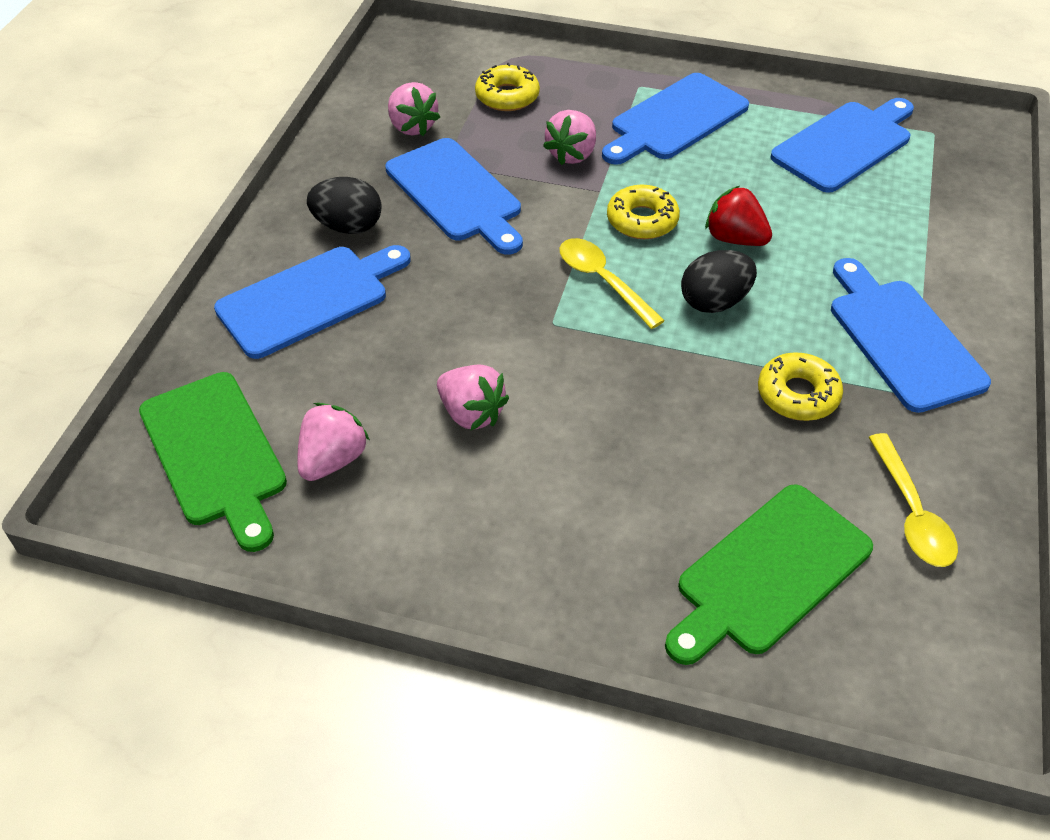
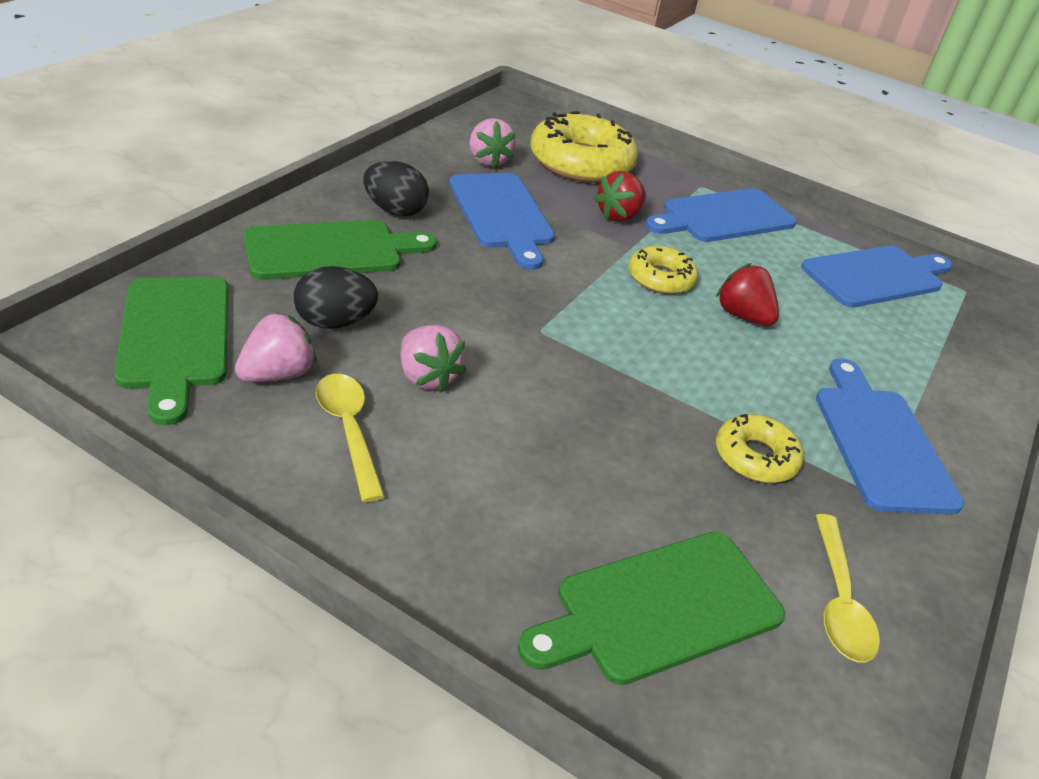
camera: 10 degrees right, 10 degrees down
(309, 299) = (330, 250): blue cutting board -> green cutting board
(507, 96) = (581, 162): yellow donut -> yellow donut, size x1.84
(572, 154) = (619, 215): pink strawberry -> red strawberry
(603, 281) = (603, 312): yellow spoon -> yellow spoon (349, 431)
(714, 302) = (702, 358): black egg -> black egg (335, 322)

